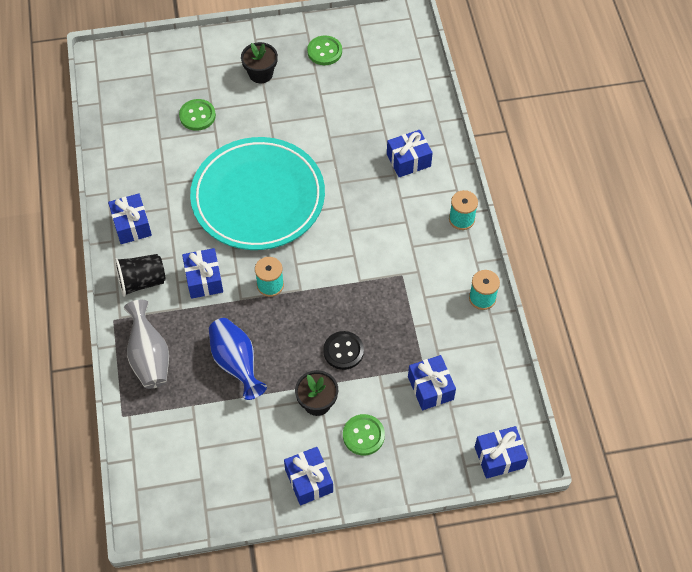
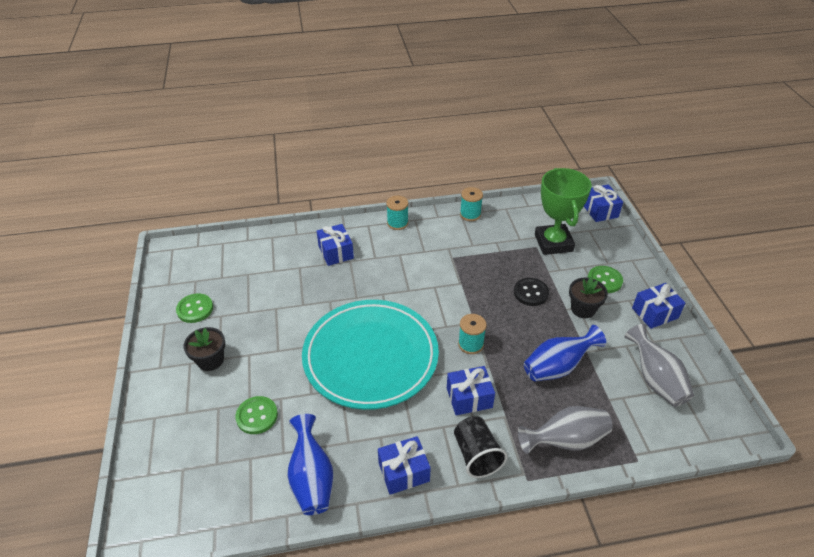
camera: 90 degrees left, 15 degrees down
(133, 160) = (312, 478): none -> blue vase
(213, 456) = (655, 380): none -> grey vase
(430, 388) = (553, 243): blue gift -> green trophy

